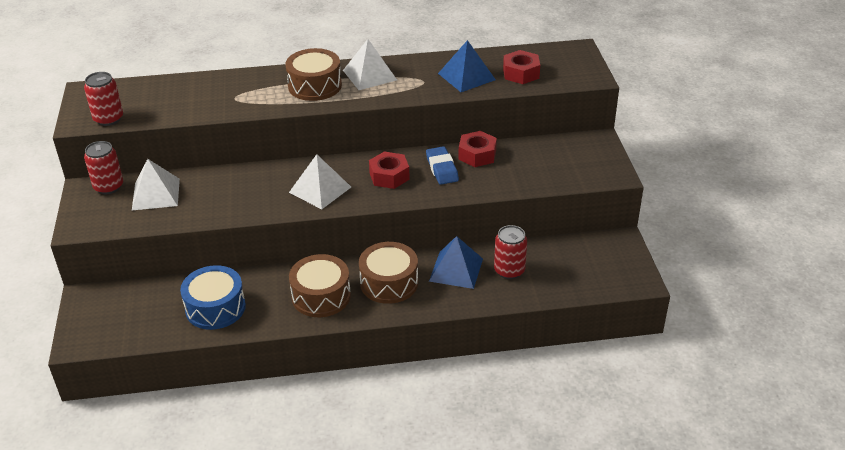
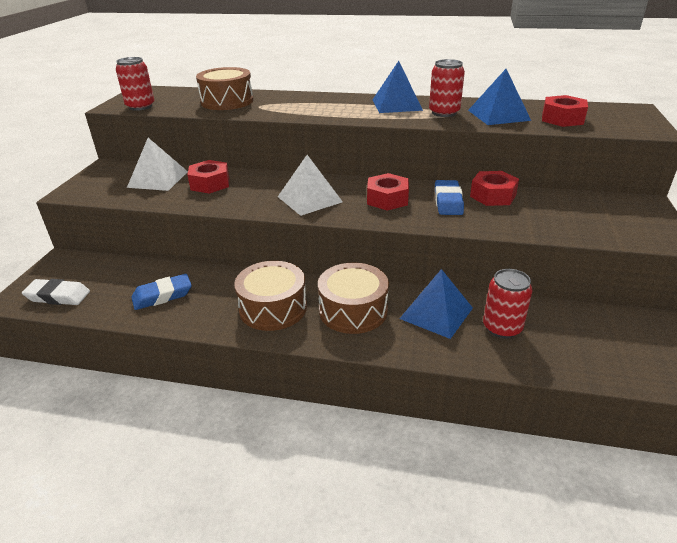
camera: 20 degrees right, 5 degrees down
(108, 187) = (125, 168): red can -> red can (444, 113)
(116, 331) = (58, 296): none -> white eraser
(213, 189) = (210, 184): none -> red nut
(215, 308) = (162, 296): blue drum -> blue eraser
(315, 86) = (338, 106): brown drum -> brown drum (227, 101)
(369, 75) = (396, 105): white pyramid -> blue pyramid

